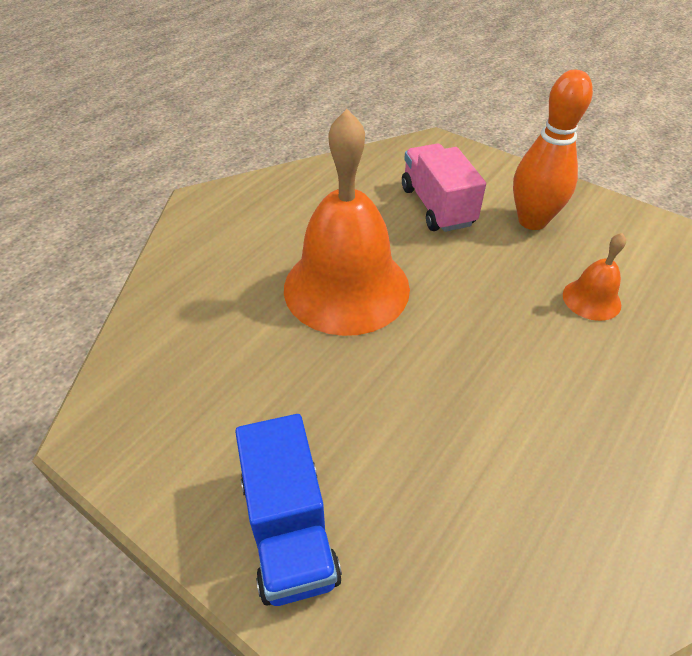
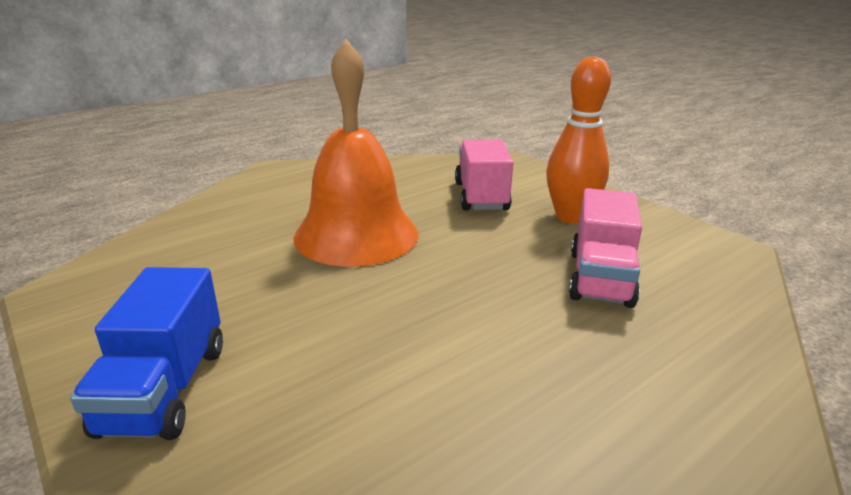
camera: 15 degrees right, 20 degrees down
(591, 299) = (600, 278): orange bell -> pink truck

